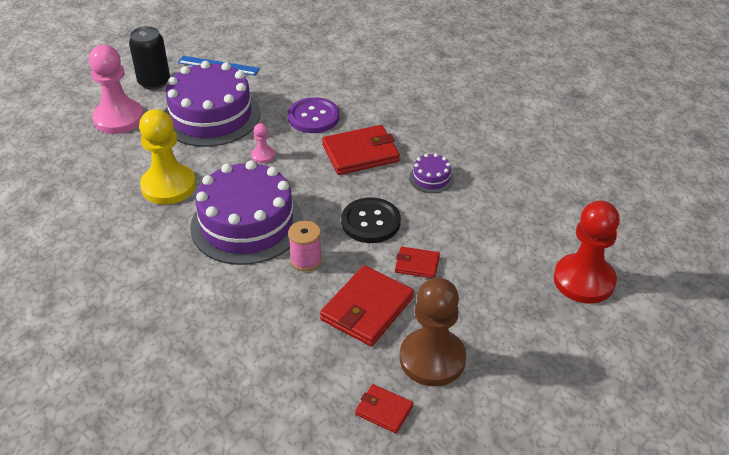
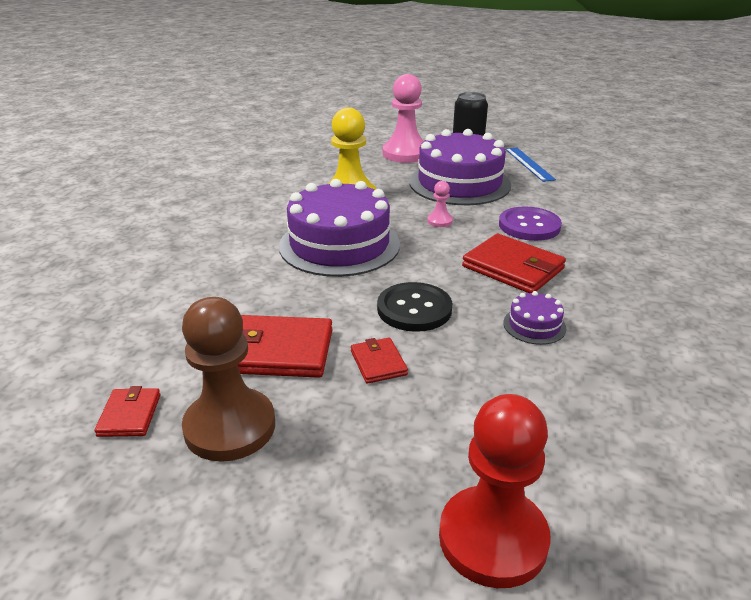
camera: 60 degrees right, 10 degrees down
(306, 260) = (320, 290): pink spool -> none

